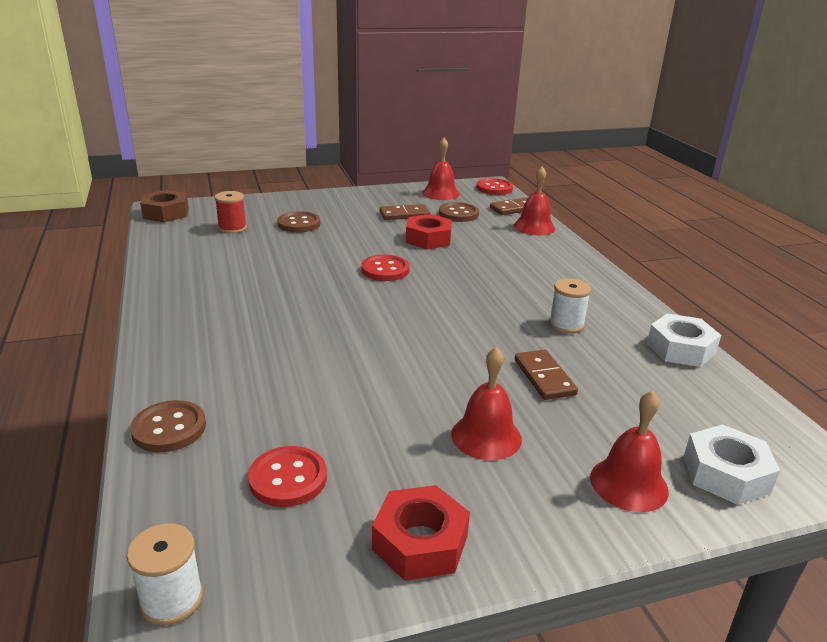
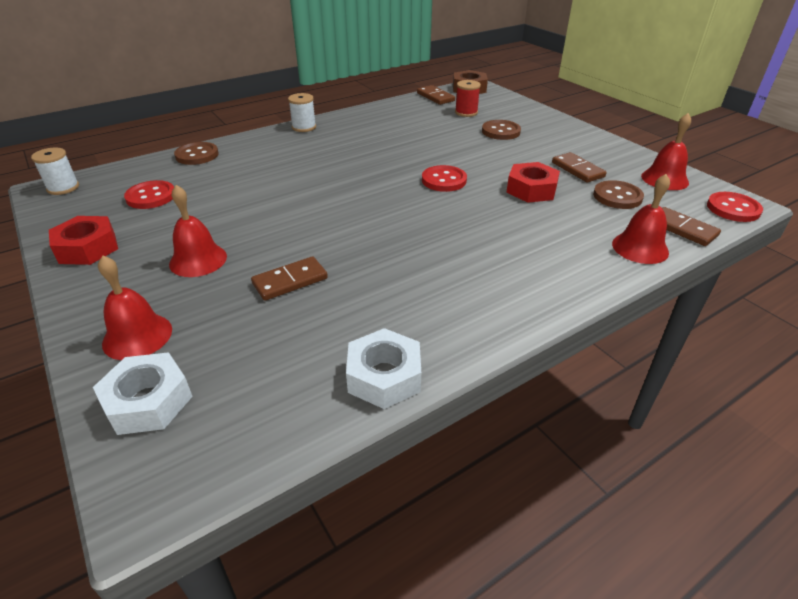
camera: 75 degrees right, 10 degrees up
(166, 234) = (435, 97): none -> brown domino
(566, 325) = (397, 287): white spool -> white spool (304, 127)

